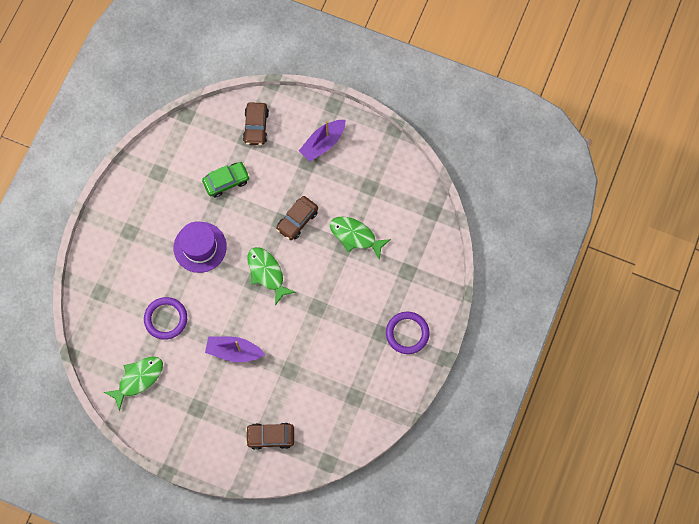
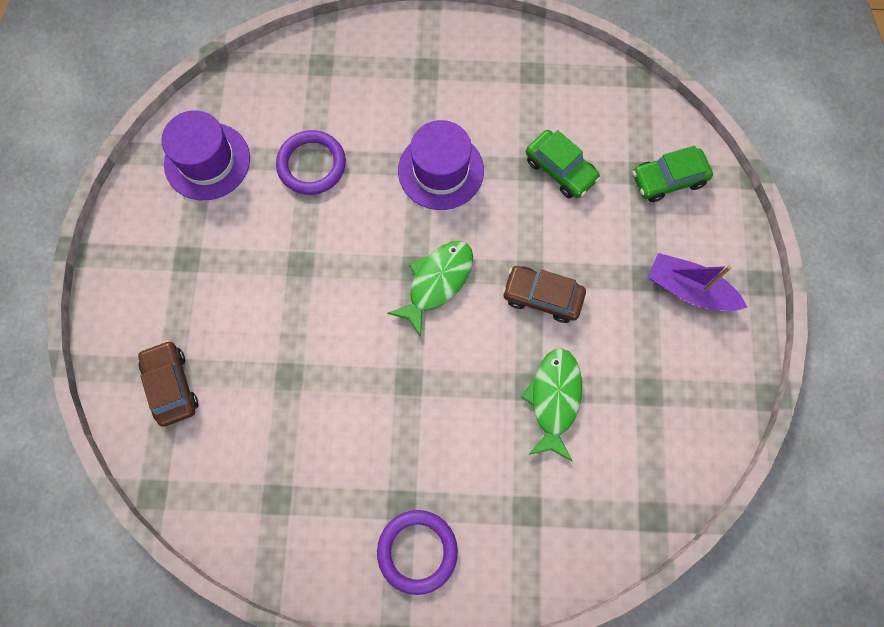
camera: 70 degrees right, 0 degrees up
(138, 379) = (207, 161): green fish -> purple hat
(234, 351) = (293, 279): purple boat -> none
(256, 126) = (668, 179): brown car -> green car

